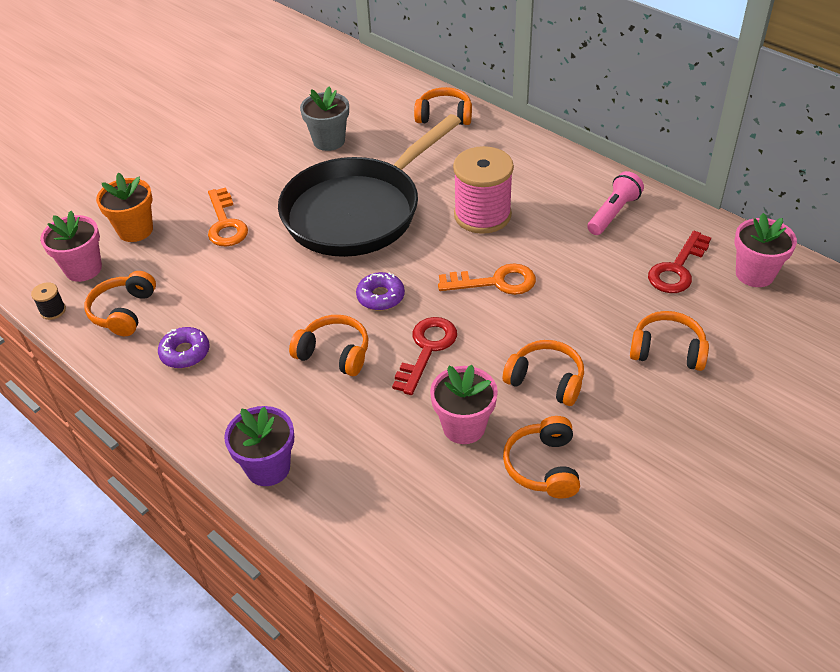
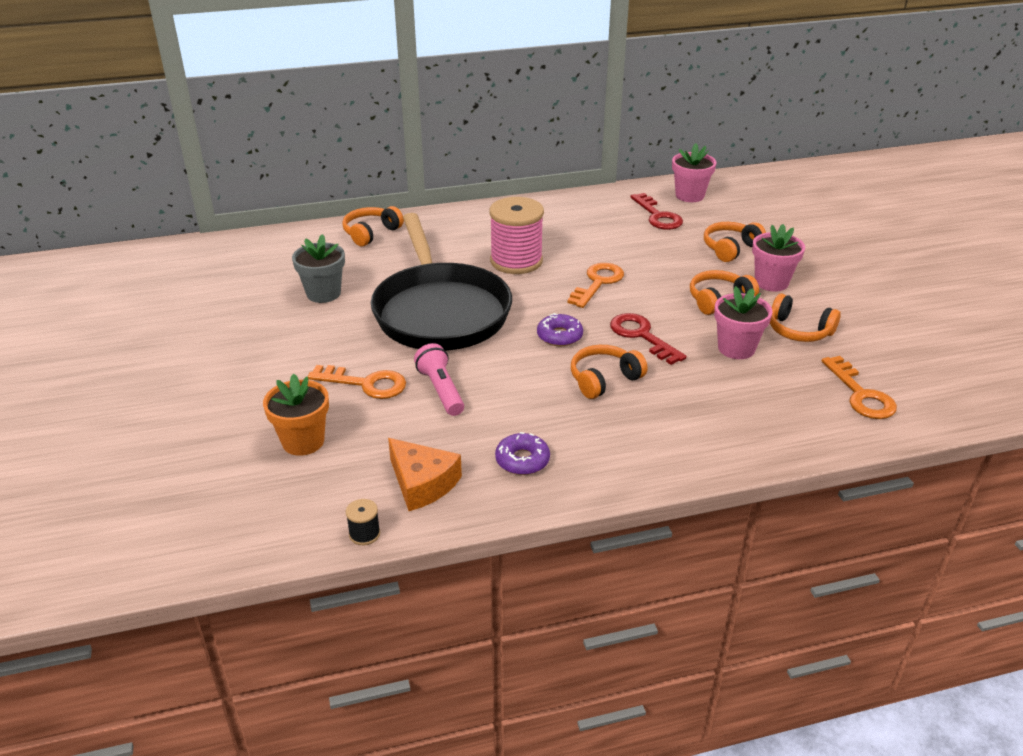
camera: 60 degrees left, 10 degrees down
(83, 269) = (321, 494): pink flower pot -> pink flower pot (771, 282)
(124, 312) = (422, 483): orange headphones -> orange cheese
(268, 467) = (706, 454): purple flower pot -> none
(458, 559) = (861, 394): none -> orange key
(613, 213) = (577, 215): pink flashlight -> pink flashlight (441, 390)

